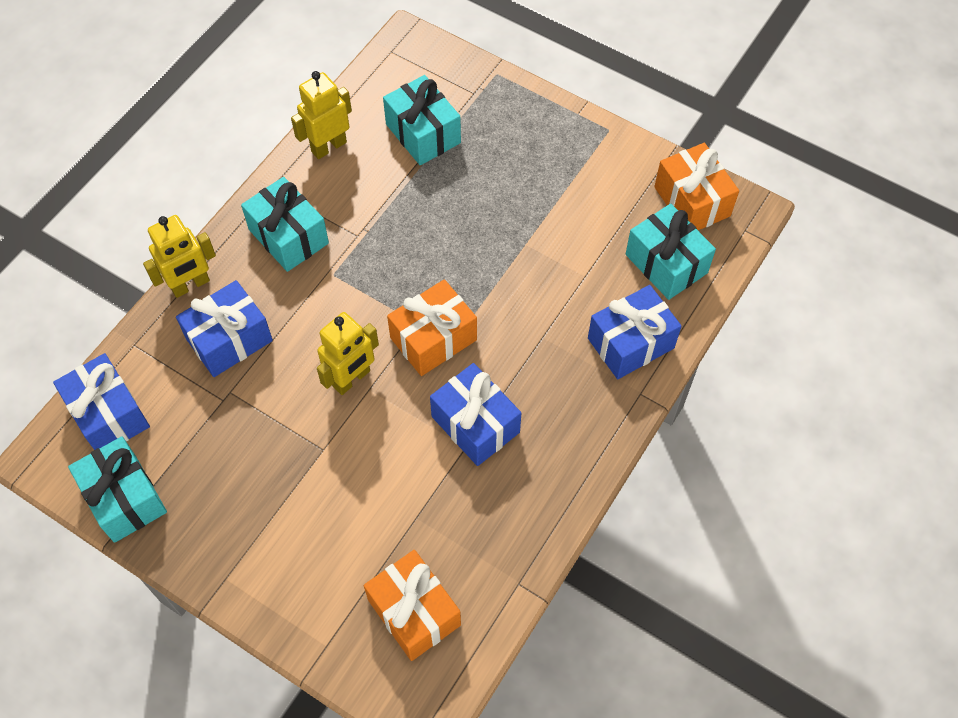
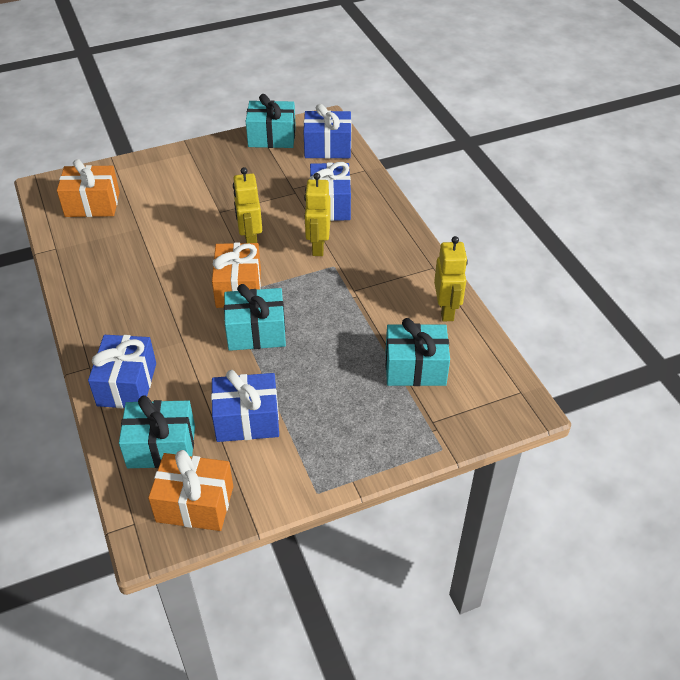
camera: 125 degrees right, 15 degrees down
(190, 285) = (385, 204): yellow robot -> yellow robot (318, 246)
(288, 236) = (383, 258): turquoise gift -> turquoise gift (256, 332)
(475, 424) = (162, 278): blue gift -> blue gift (247, 420)

